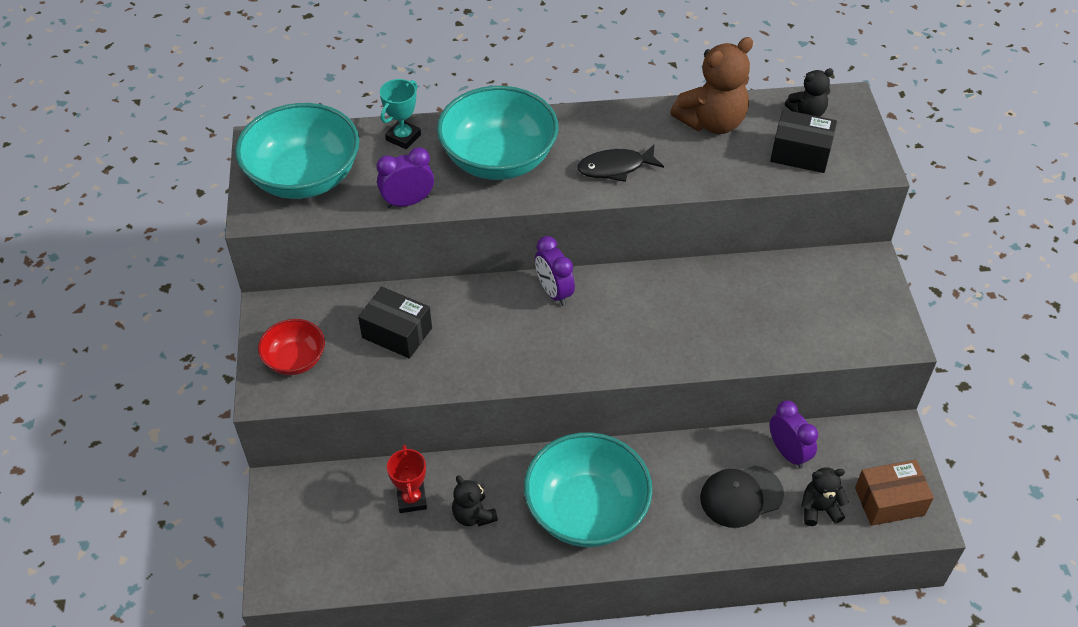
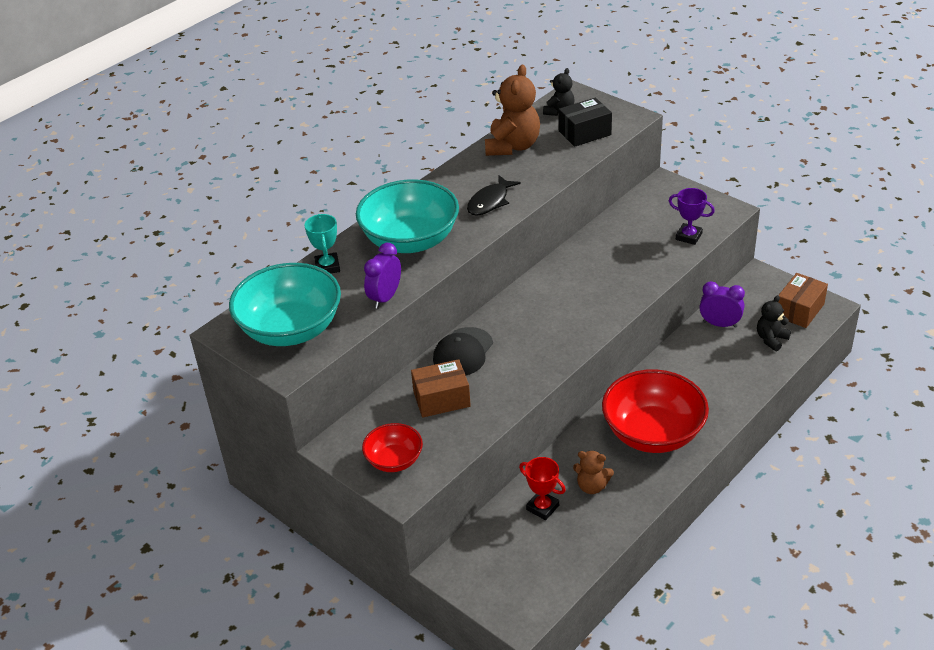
camera: 40 degrees left, 10 degrees down
(397, 333) = (441, 399): black box -> brown box
(473, 515) = (592, 486): black teddy bear -> brown teddy bear
(554, 292) = (509, 312): purple clock -> none
(586, 510) = (653, 433): turquoise bowl -> red bowl
(741, 496) = (724, 363): black cap -> black cap (463, 352)
(818, 338) = (688, 236): none -> purple trophy

